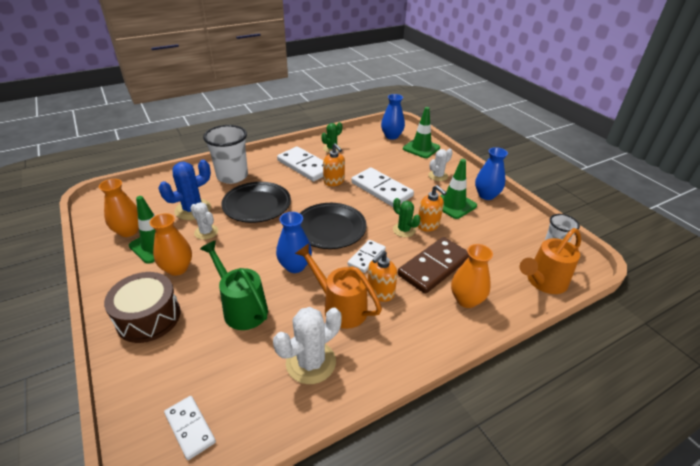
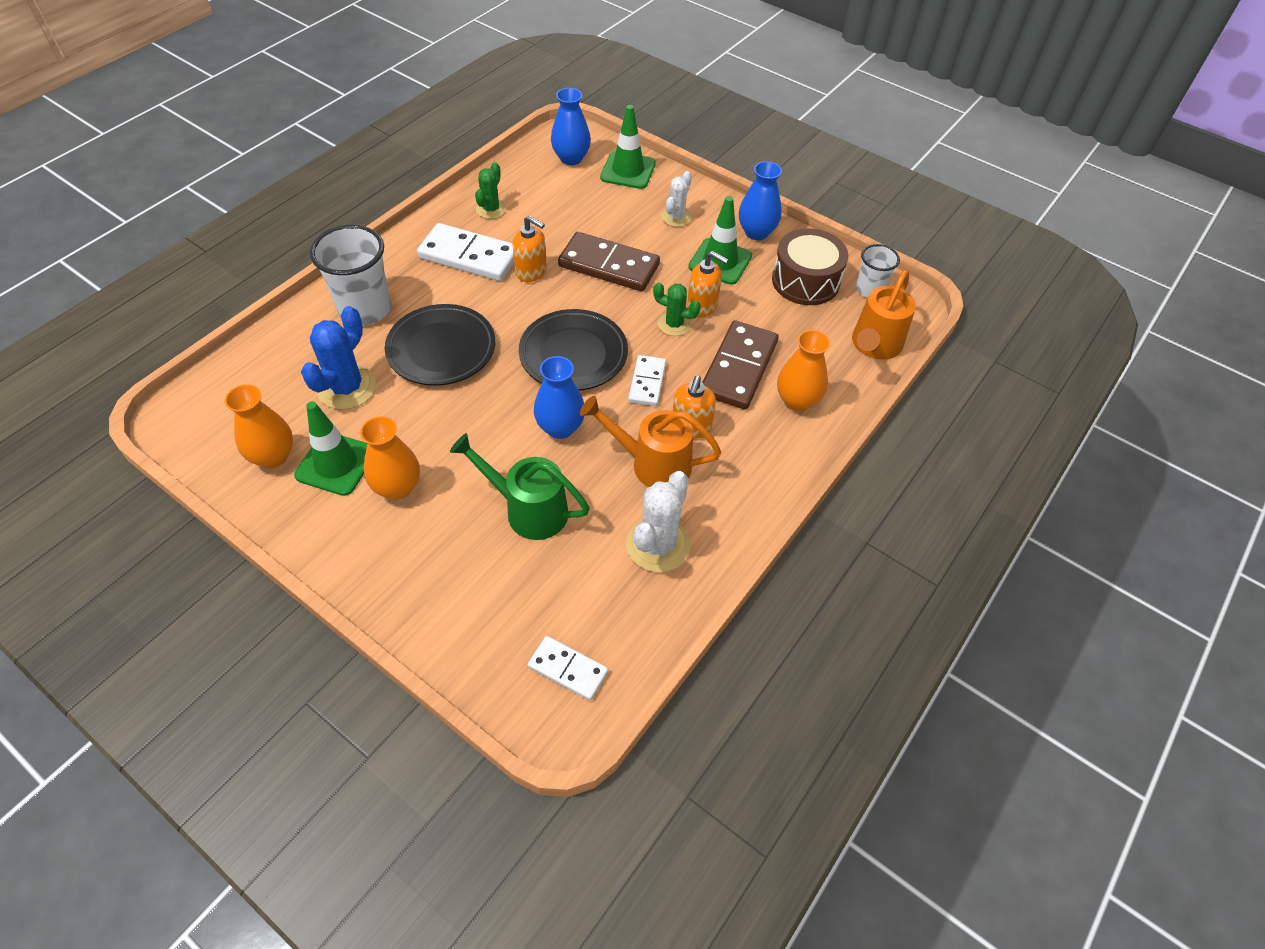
camera: 25 degrees left, 15 degrees up
(148, 317) = (412, 567): brown drum -> brown drum (805, 281)
(206, 232) = (396, 418): white cactus -> none
(381, 189) = (609, 265): white domino -> brown domino

